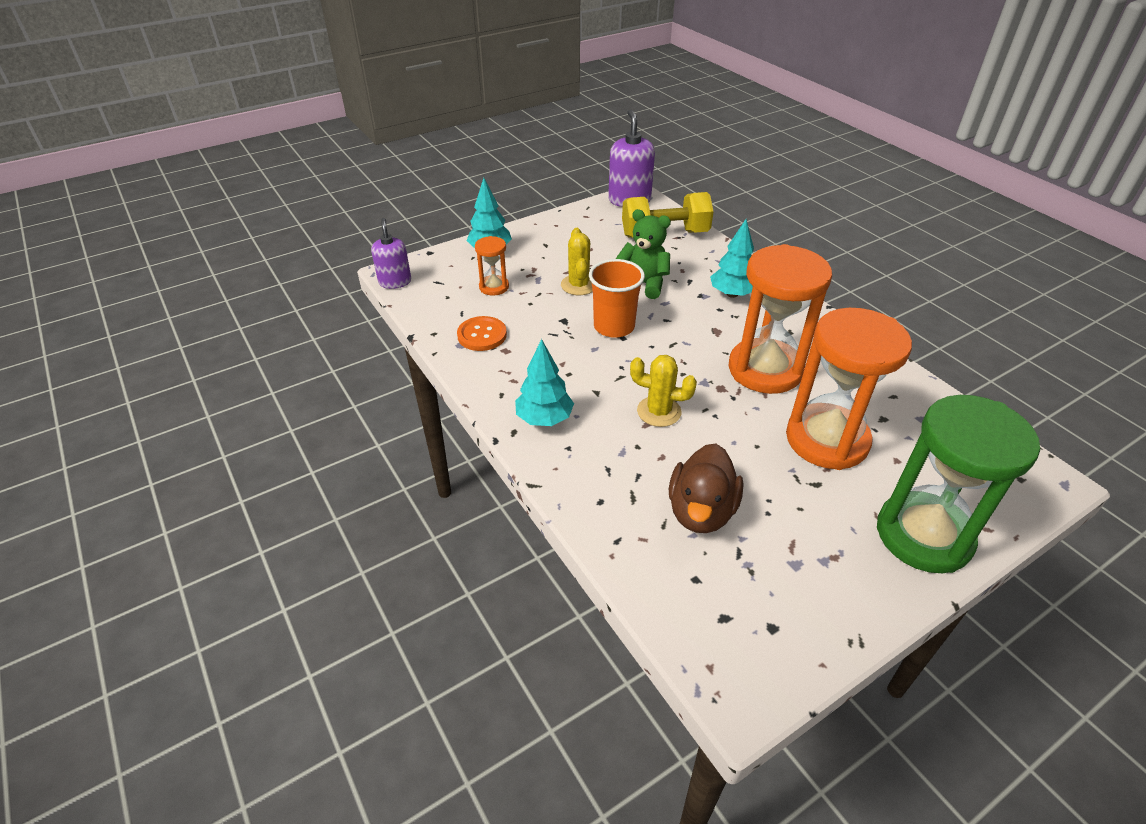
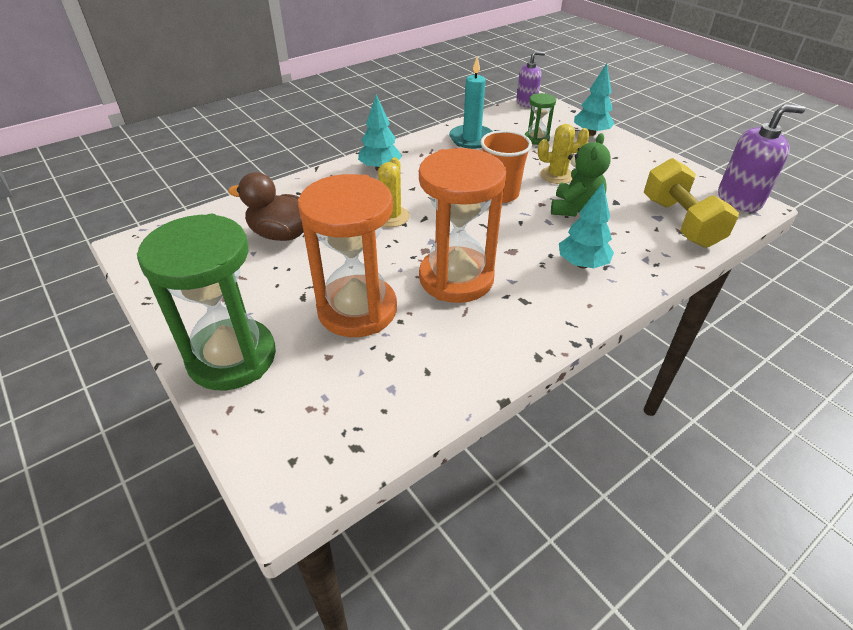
camera: 85 degrees right, 0 degrees up
(482, 335) = (471, 139): orange button -> turquoise candle
(494, 287) = (536, 139): orange hourglass -> green hourglass

